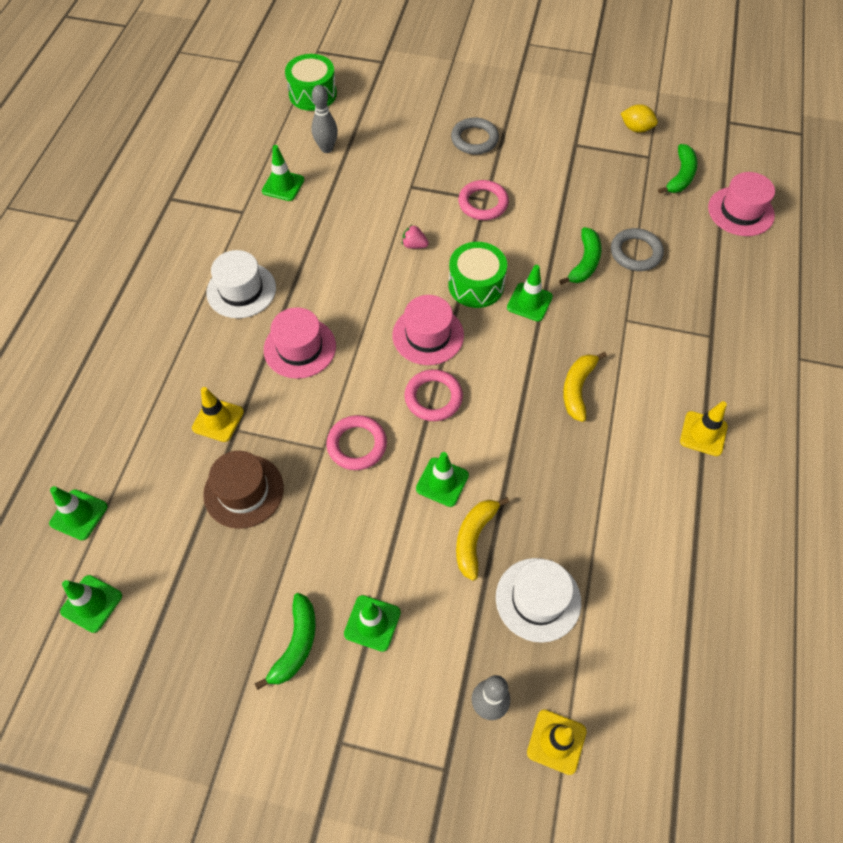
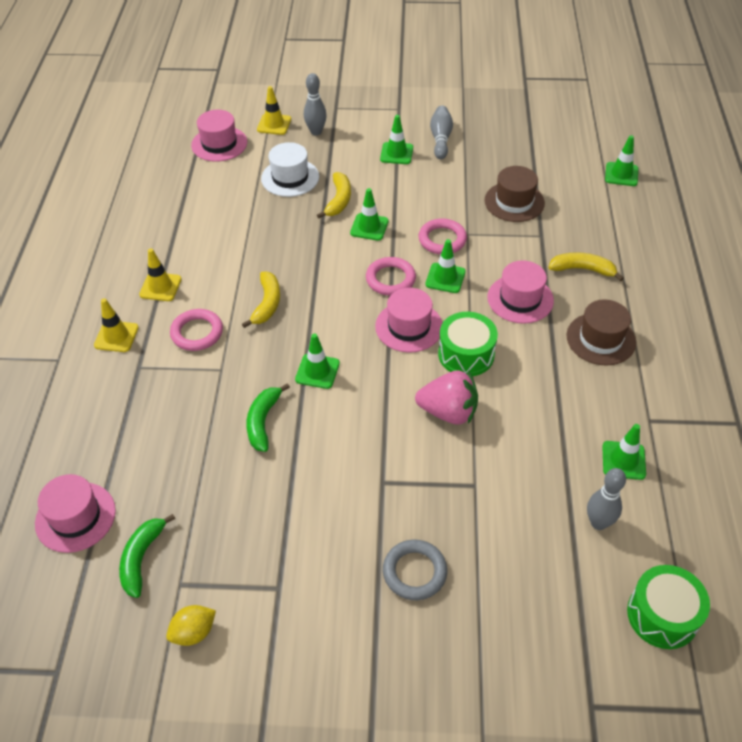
camera: 170 degrees right, 10 degrees down
(91, 603) = (579, 138): green traffic cone -> green traffic cone (445, 278)
(214, 373) = (582, 269): none -> yellow banana
(218, 420) = (559, 239): yellow traffic cone -> yellow traffic cone (116, 336)
(241, 290) = (601, 339): white hat -> brown hat
(296, 644) = (441, 139): green banana -> grey bowling pin
(414, 245) = (448, 412): pink strawberry -> pink strawberry, size x2.12
(476, 285) = (373, 380): green drum -> green drum (466, 354)
(483, 203) = (385, 476): pink ring -> pink ring (197, 333)
(635, 253) = (207, 442): grey ring -> none
(636, 129) = (194, 632): yellow lemon -> yellow lemon turned 45 degrees counterclockwise
(647, 705) = (219, 144): none -> pink hat

